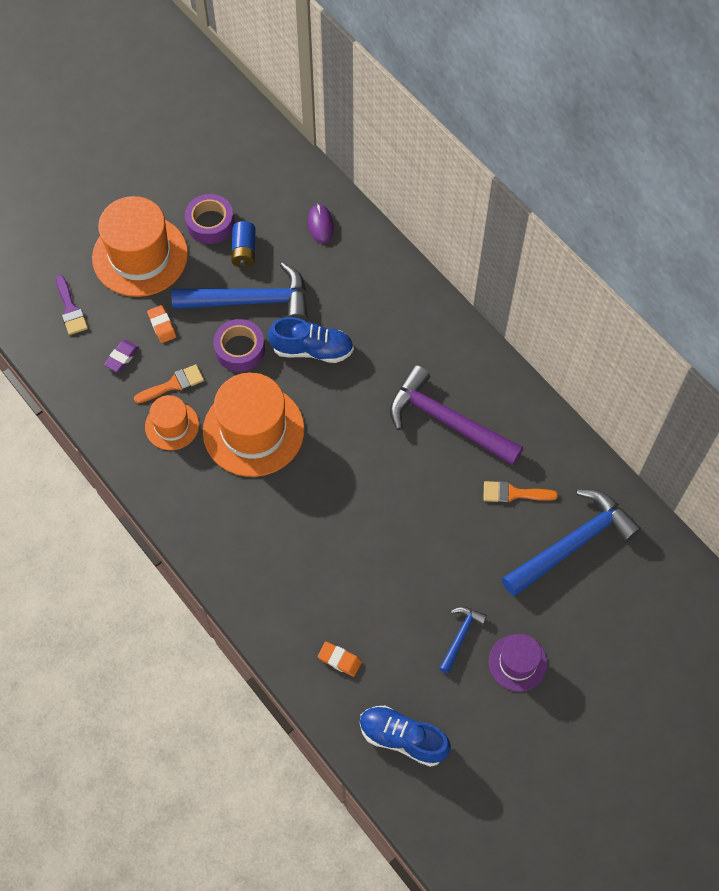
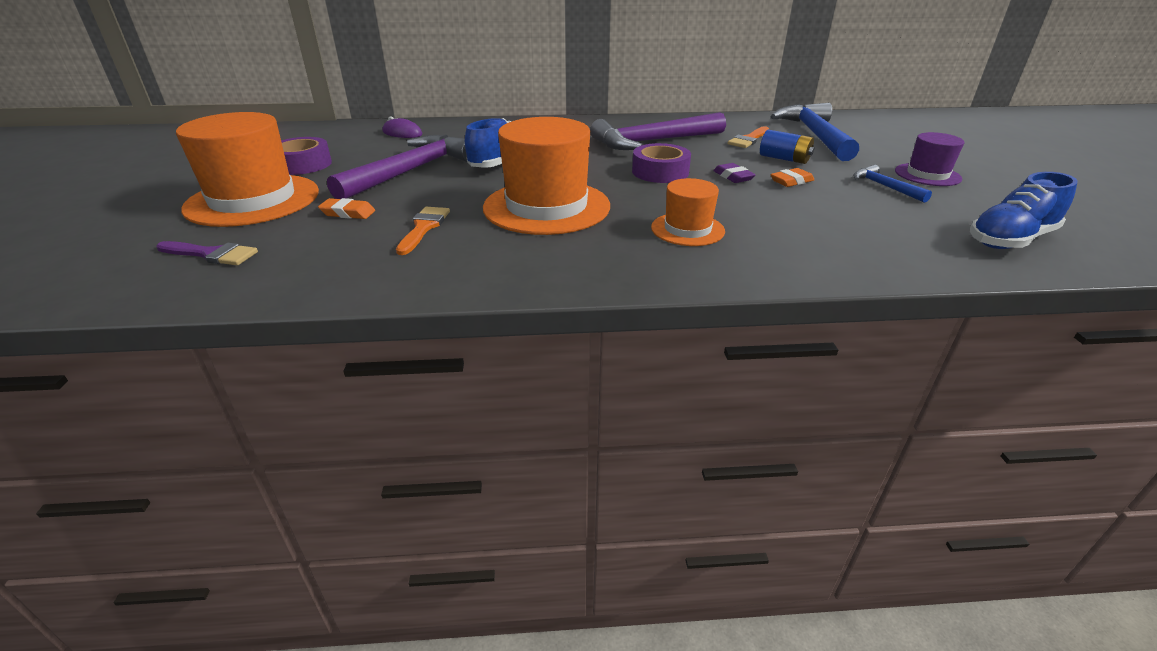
camera: 55 degrees left, 30 degrees down
(122, 357) = (335, 244): purple eraser -> purple eraser (733, 177)
(172, 425) = (470, 244): orange hat -> orange hat (687, 229)
(240, 349) = (449, 188): purple tape -> purple tape (660, 172)
(244, 251) = (360, 160): blue battery -> blue battery (784, 159)
(250, 301) = (411, 171): blue hammer -> purple hammer
(339, 660) = (884, 243): orange eraser -> orange eraser (791, 181)

